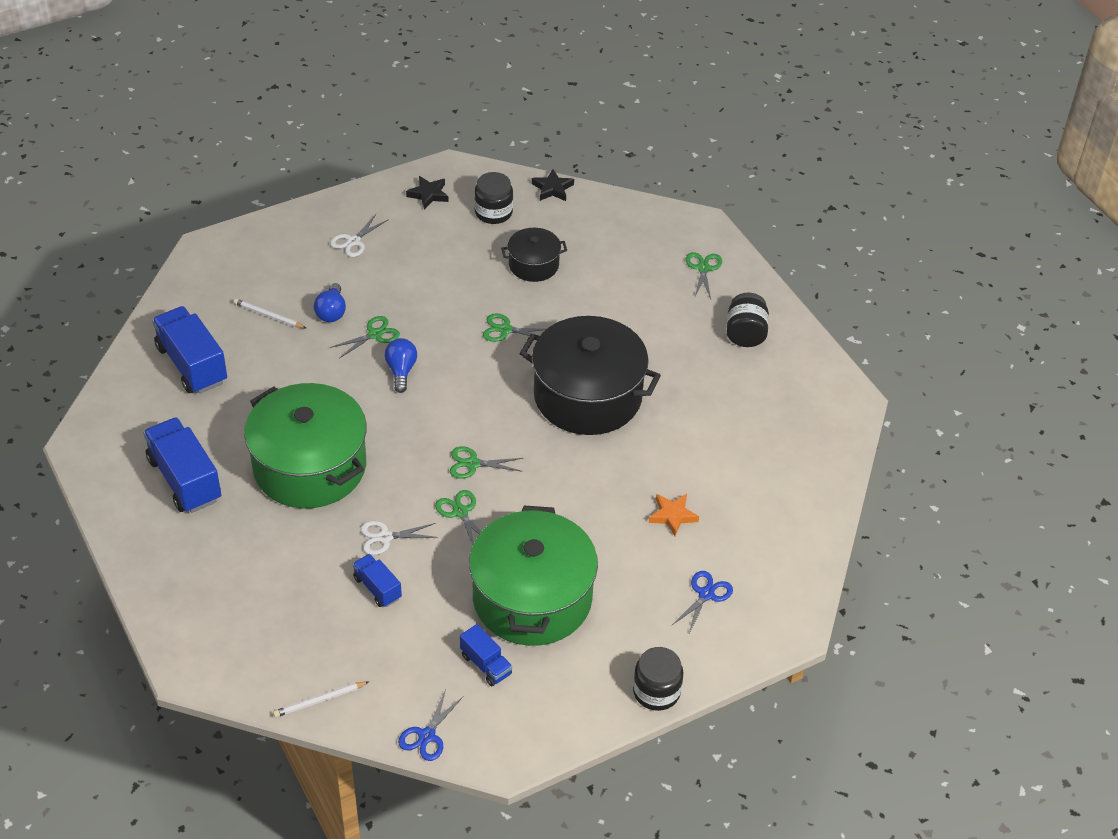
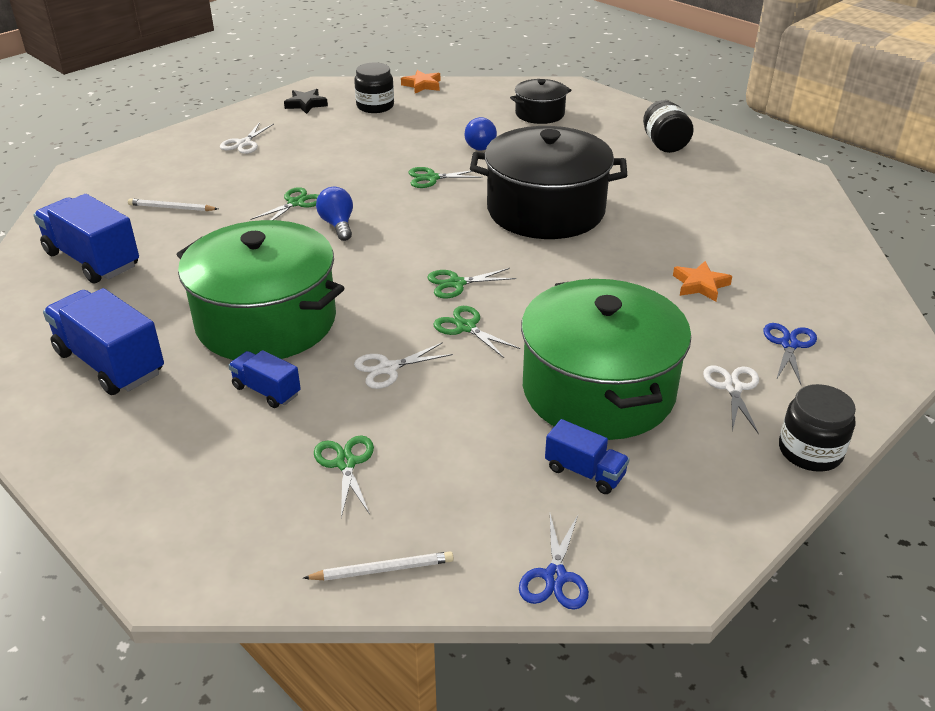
camera: 15 degrees left, 10 degrees down
(319, 700) = (382, 570): white pencil -> white pencil turned 150 degrees counterclockwise
(331, 312) = (241, 194): blue light bulb -> blue light bulb (478, 145)
(377, 588) = (403, 421): blue truck -> blue truck (266, 391)
(533, 265) = (433, 132): black pot -> black pot (540, 114)
(552, 188) = (422, 85): black star -> orange star
(635, 623) = (733, 388): none -> white scissors
(703, 268) = (593, 111): green scissors -> green scissors (346, 463)

